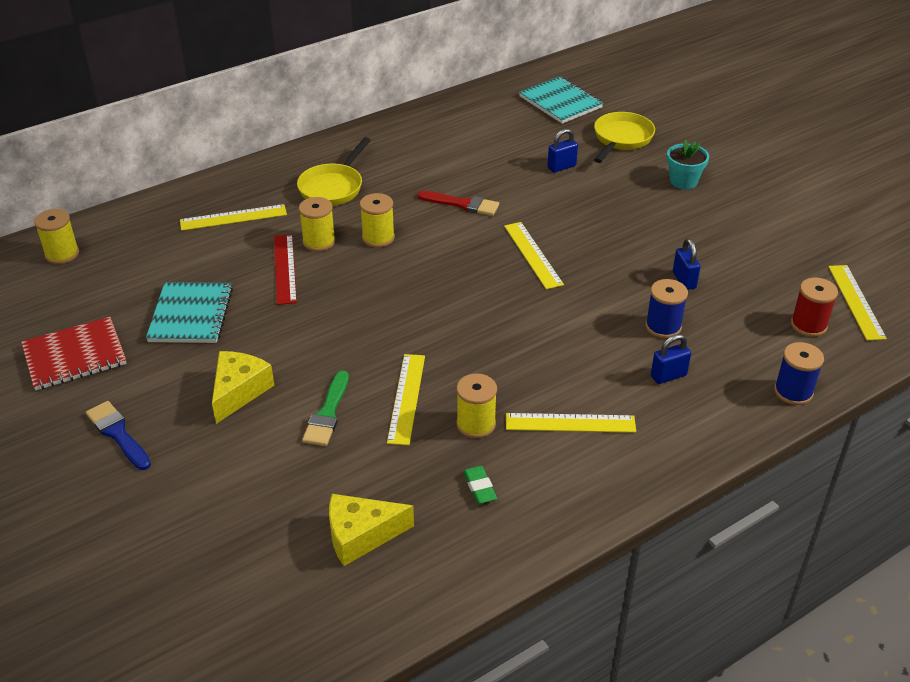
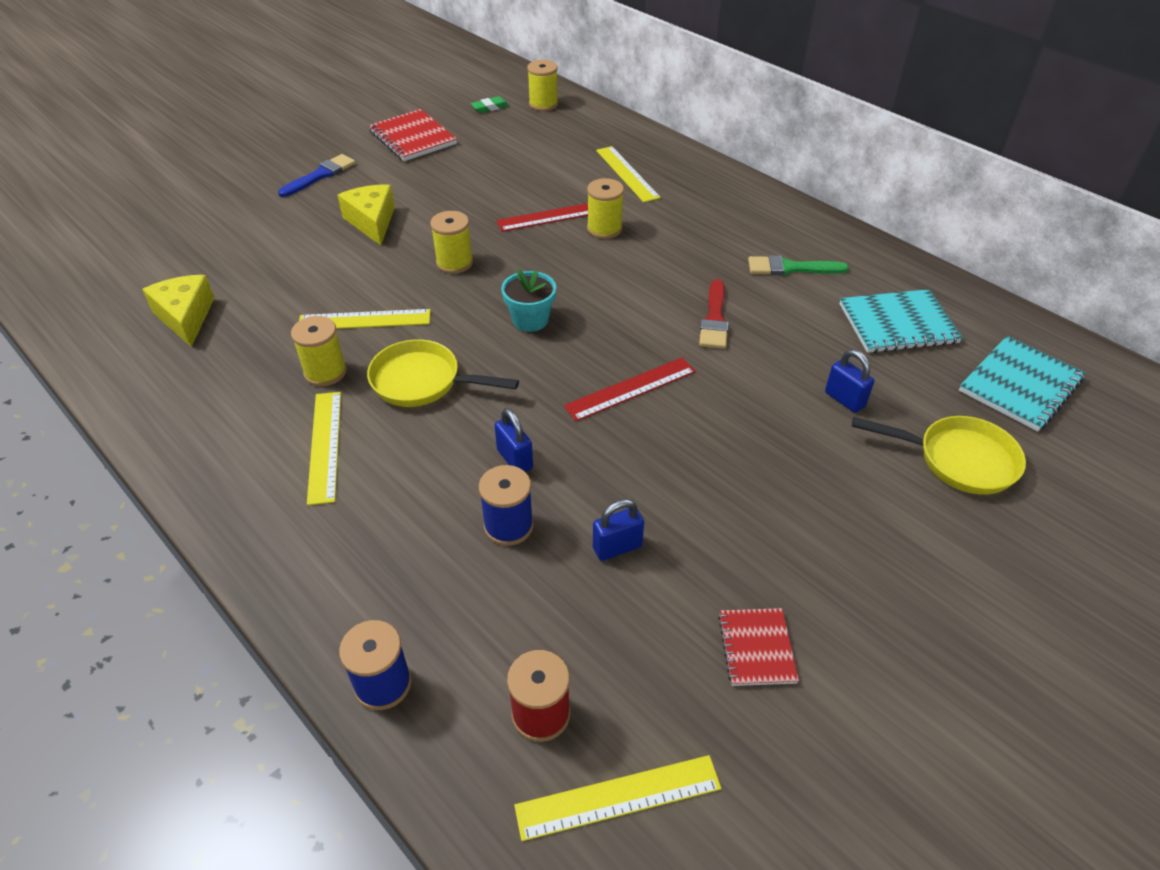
camera: 80 degrees right, 5 degrees up
(191, 315) = (473, 179): turquoise notebook -> turquoise notebook (897, 324)
(239, 391) = (372, 222): yellow cheese -> yellow cheese turned 120 degrees counterclockwise
(327, 413) = (343, 275): green brush -> green brush (790, 268)
(333, 187) = (706, 223): yellow pan -> yellow pan (423, 382)
(378, 238) = (624, 266): yellow spool -> yellow spool (454, 263)
(479, 487) = (234, 384): green eraser -> green eraser (490, 107)
(533, 255) = (631, 389): yellow ruler -> red ruler
(668, 376) = (410, 534): blue padlock -> blue padlock (515, 459)
(683, 181) = (878, 542): turquoise flower pot -> turquoise flower pot (530, 320)
(759, 238) = (756, 648): none -> red notebook

